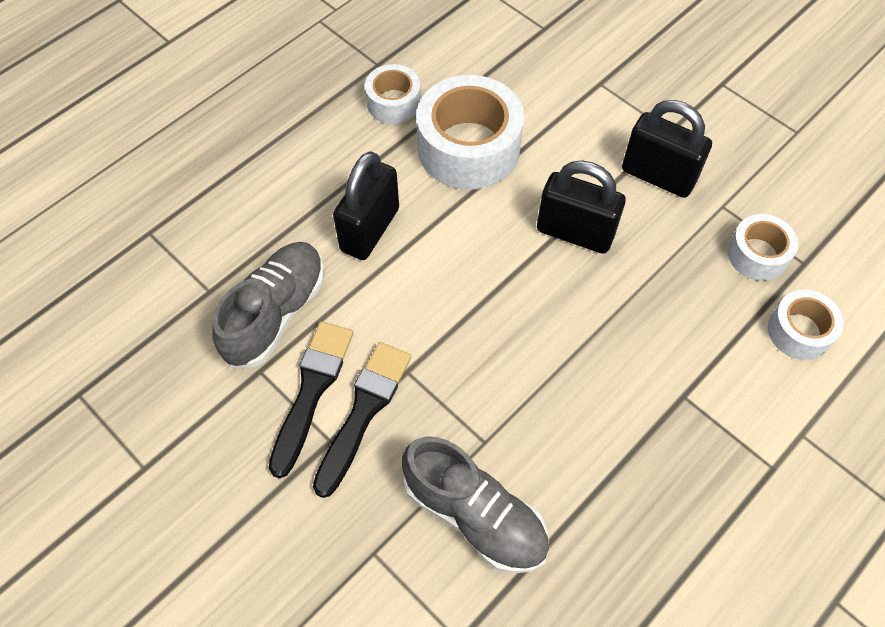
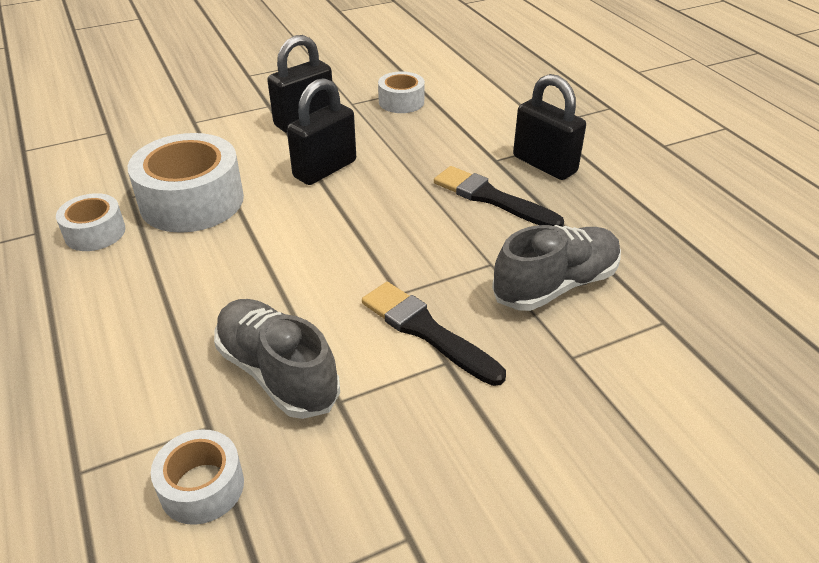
camera: 70 degrees left, 20 degrees down
(312, 390) = (384, 363): black brush -> black brush (491, 198)
(369, 229) = (229, 282): black padlock -> black padlock (544, 165)
(799, 331) = (470, 104): white tape -> white tape (202, 487)

